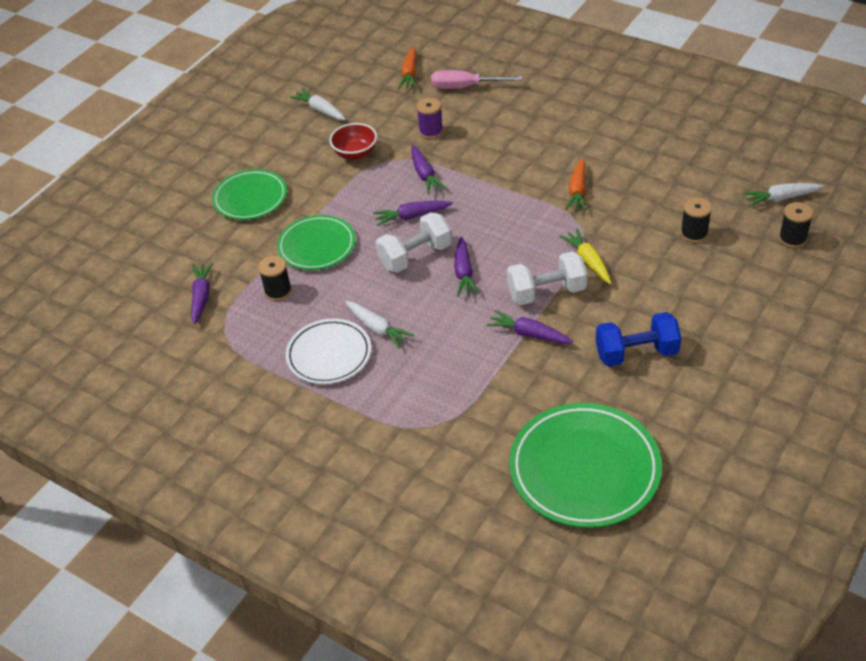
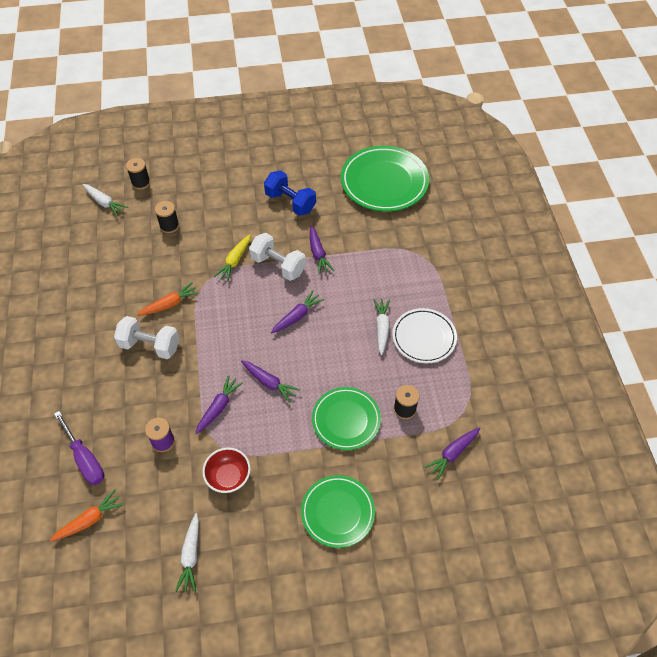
camera: 135 degrees left, 10 degrees up
(415, 256) = (305, 353): white dumbbell -> white dumbbell (150, 345)
(465, 87) = (85, 459): pink screwdriver -> purple screwdriver

